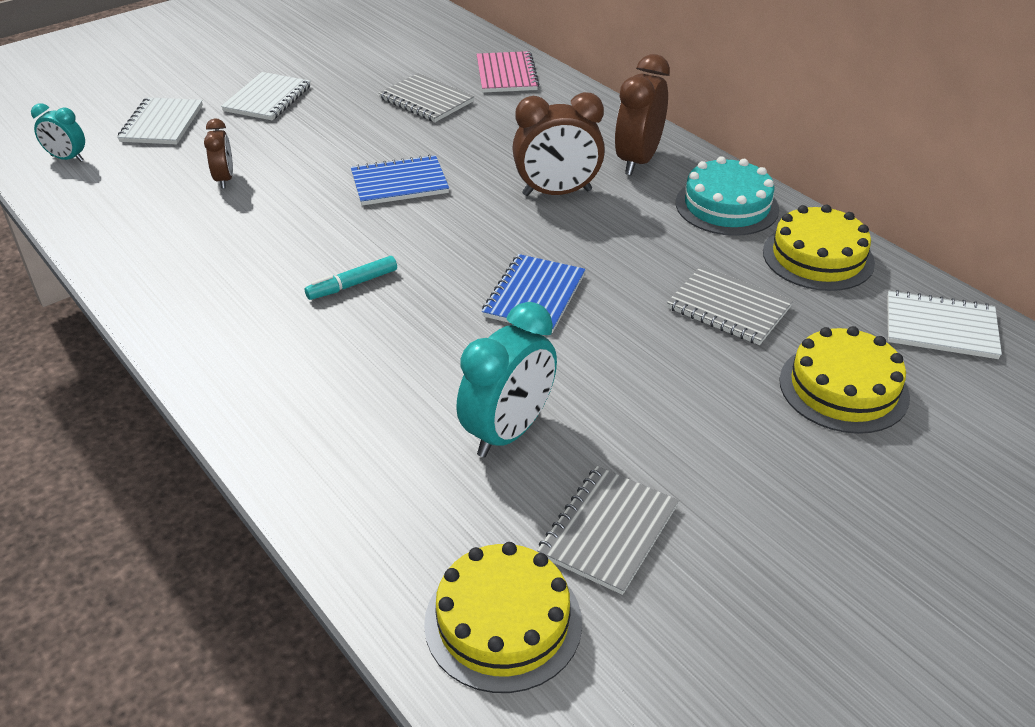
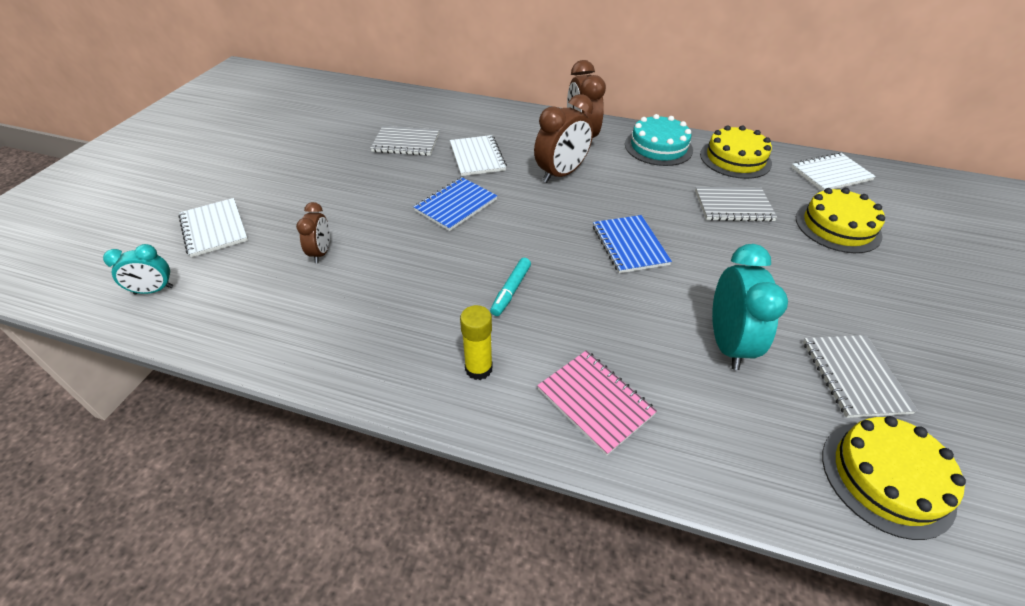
camera: 35 degrees left, 5 degrees up
(224, 179) = (321, 253): brown clock -> brown clock turned 45 degrees clockwise
(241, 335) = (478, 368): none -> yellow glue stick
(267, 99) = (285, 179): white notebook -> white notebook (477, 157)
(506, 74) = (438, 110): pink notebook -> pink notebook (595, 402)

